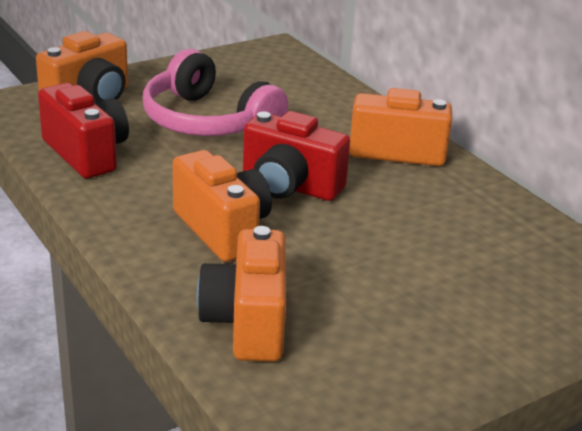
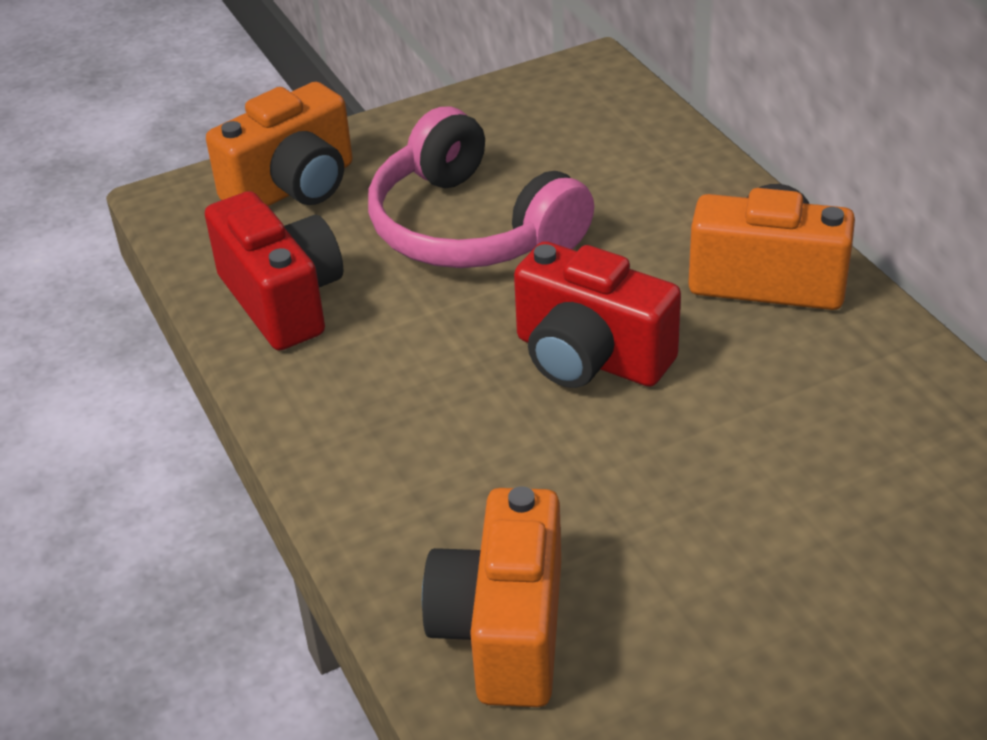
camera: 10 degrees right, 10 degrees up
(222, 230) = (479, 447): orange camera -> none

